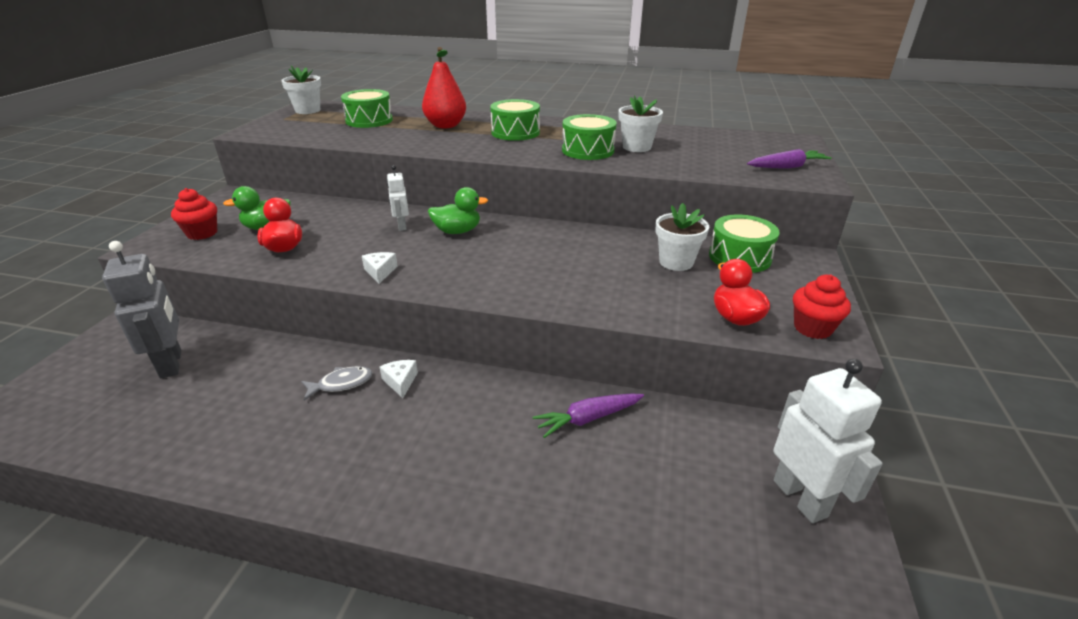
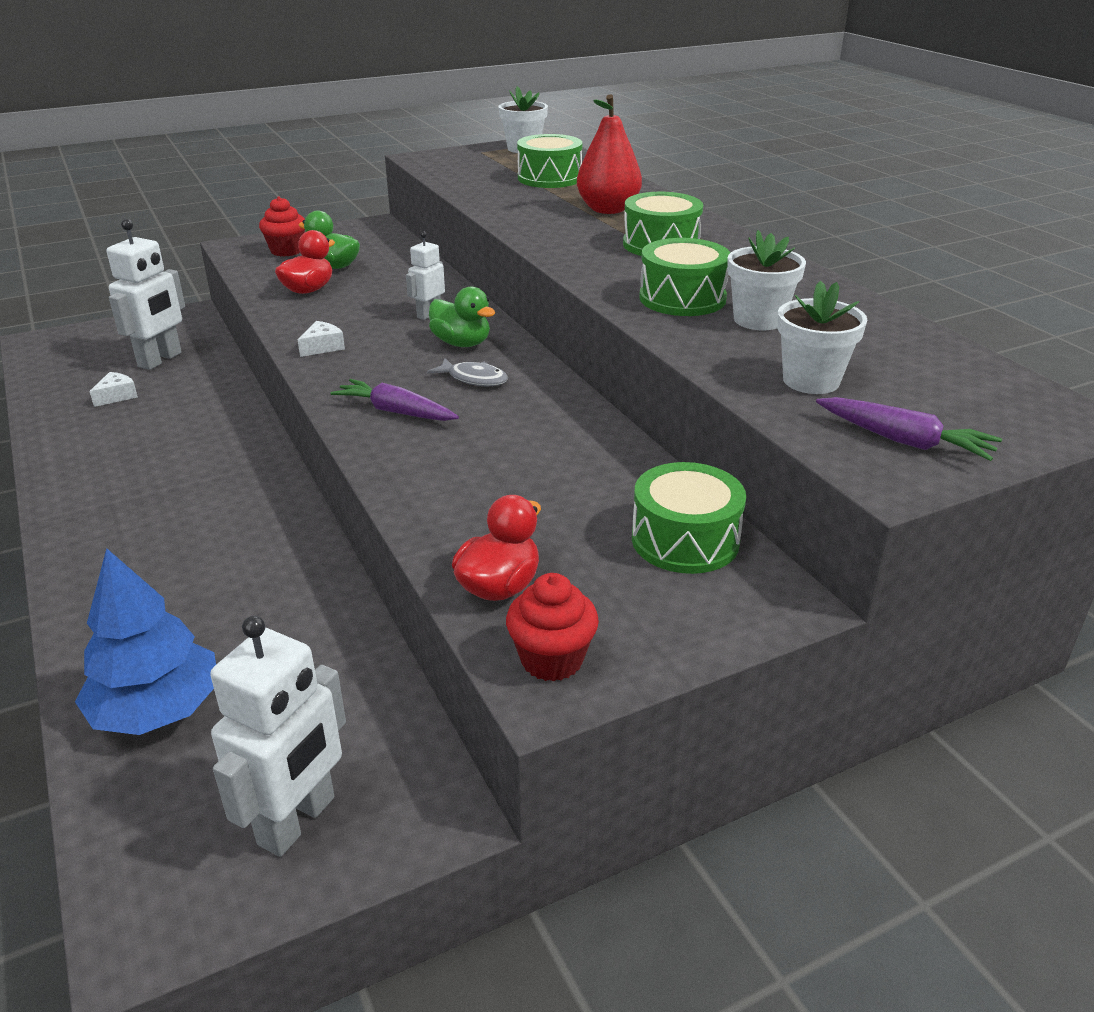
camera: 50 degrees right, 0 degrees up
(172, 363) = (160, 360): grey robot -> white robot
(341, 384) = (211, 442): grey fish -> grey fish (474, 379)
(400, 382) = (244, 468): white cheese -> white cheese (117, 396)
(588, 419) = (296, 602): purple carrot -> purple carrot (396, 411)
(646, 526) = (157, 710): none -> blue tree
(676, 262) = (592, 496): white flower pot -> white flower pot (811, 381)

